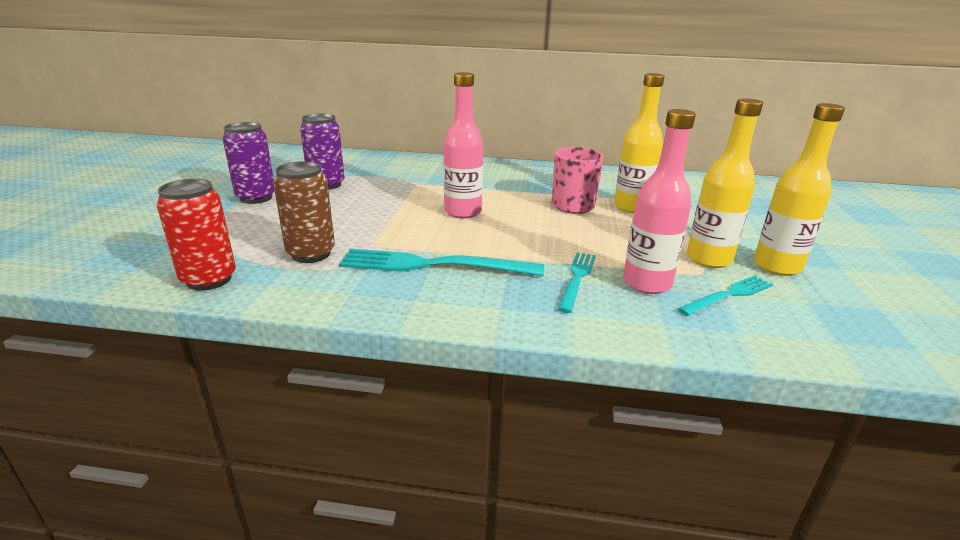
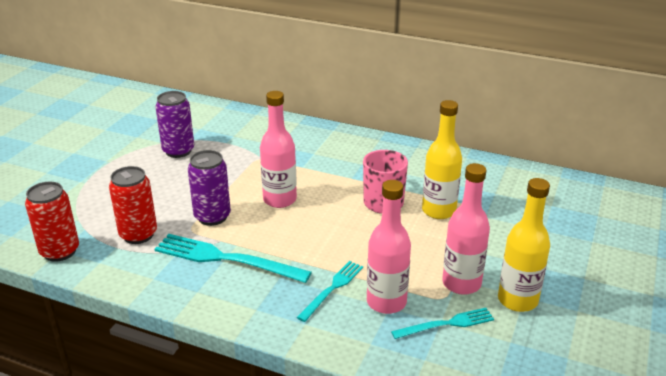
camera: 15 degrees right, 5 degrees up
(256, 198) = (116, 163): purple can -> purple can (212, 217)
(311, 254) = (138, 234): brown can -> red can
(708, 259) = (461, 283): yellow bottle -> pink bottle

